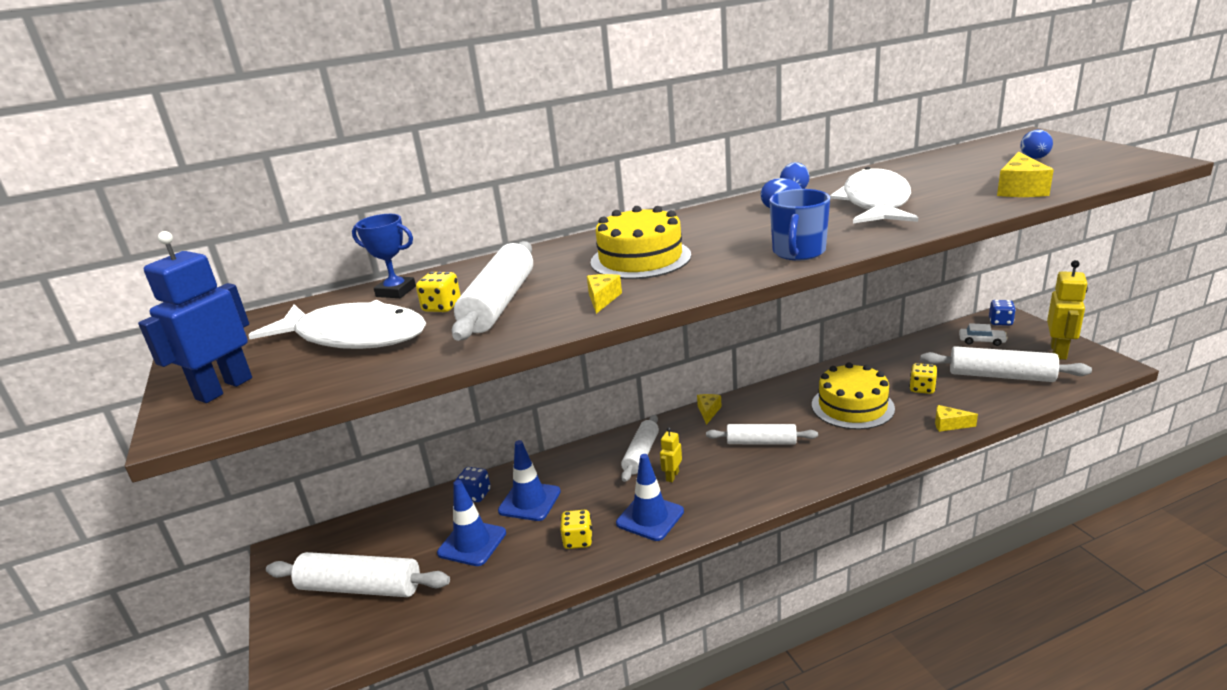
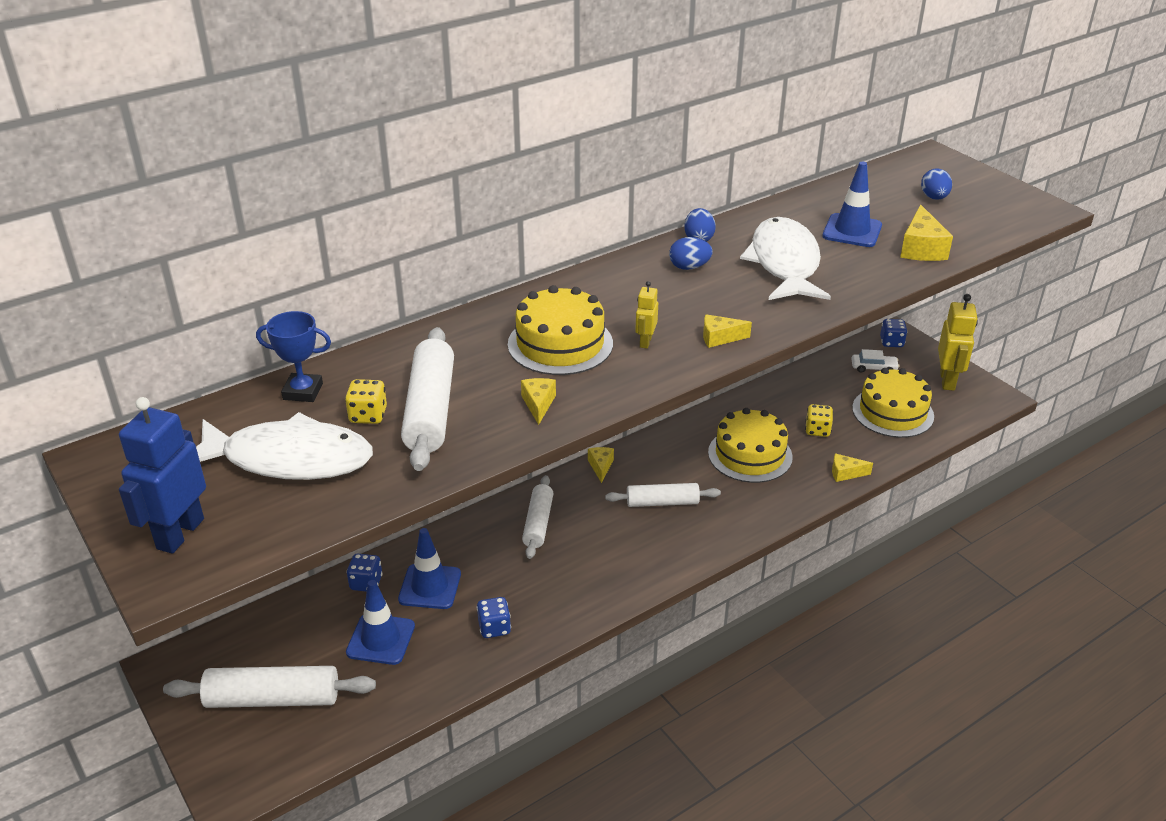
camera: 15 degrees left, 10 degrees up
(578, 540) = (494, 628): yellow dice -> blue dice
(650, 517) = (563, 597): blue traffic cone -> blue traffic cone (852, 231)
(672, 476) = (576, 548): yellow robot -> yellow robot (645, 342)
(798, 252) = (719, 338): blue mug -> yellow cheese
(1000, 376) = (892, 412): white rolling pin -> yellow cake

